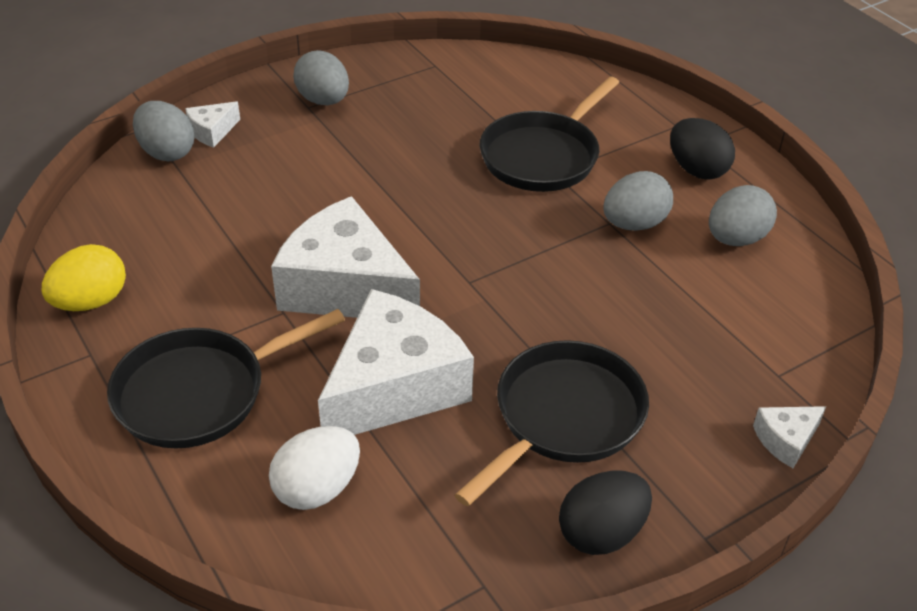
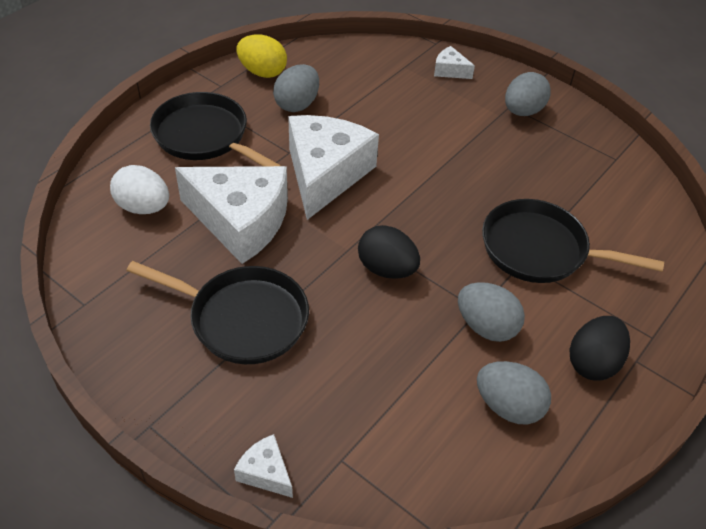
camera: 70 degrees right, 5 degrees up
(167, 152) = (415, 58): grey egg -> grey egg (297, 104)
(601, 533) = (140, 360): black egg -> black egg (386, 269)

